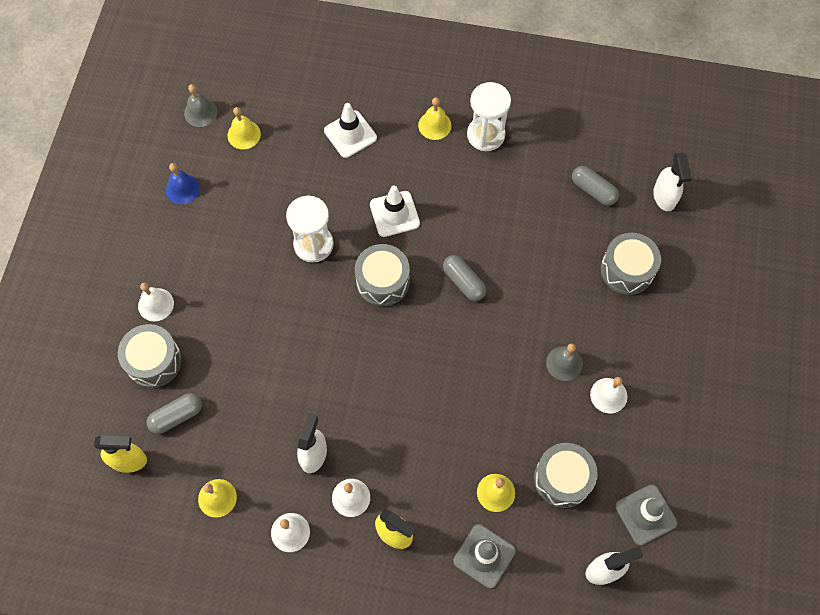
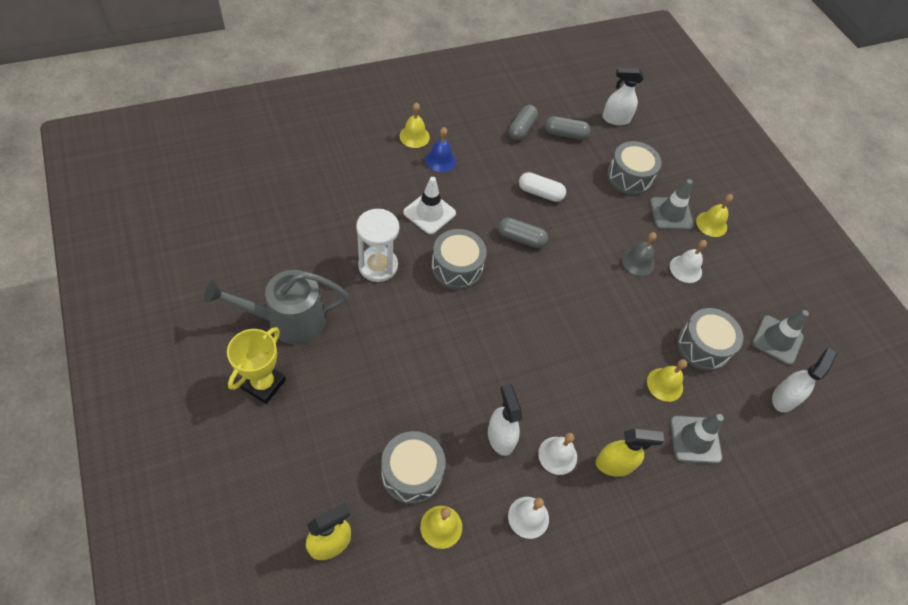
camera: 40 degrees left, 10 degrees down
(154, 361) = (295, 436): grey drum -> grey drum (412, 473)
(156, 304) = (263, 384): white bell -> yellow trophy
(176, 416) = (351, 474): grey capsule -> grey capsule (521, 129)
(182, 189) = (225, 273): blue bell -> blue bell (440, 160)
(200, 112) = (201, 205): grey bell -> none
(208, 258) = (288, 320): none -> grey watering can
(244, 134) = (254, 206): yellow bell -> yellow bell (711, 224)
(350, 134) = (350, 169): white traffic cone -> none
(486, 135) = (459, 128): white hourglass -> none
(518, 244) = (540, 193): none -> white capsule
(640, 331) = (671, 214): none -> grey traffic cone
(664, 197) = (615, 119): white spray bottle -> white spray bottle turned 135 degrees clockwise

